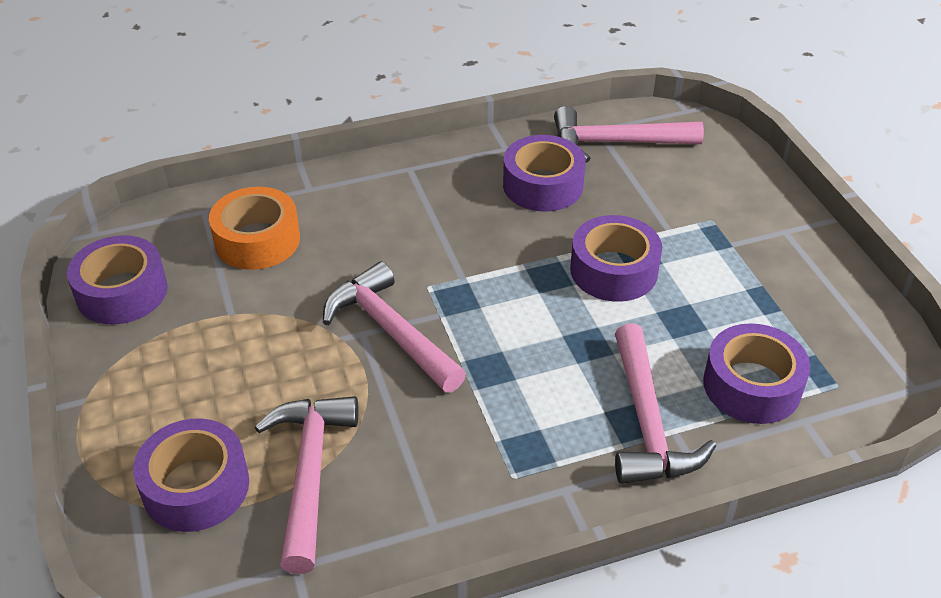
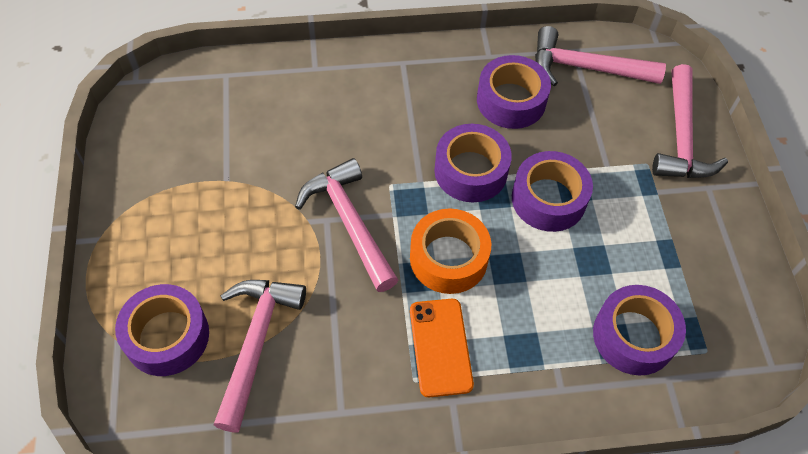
camera: 10 degrees right, 15 degrees up
(122, 292) = (145, 142): purple tape -> purple tape (470, 171)
(257, 240) = (262, 112): orange tape -> orange tape (448, 258)
(534, 437) = (440, 347): none -> orange phone
(647, 422) = (536, 352): pink hammer -> pink hammer (681, 137)

